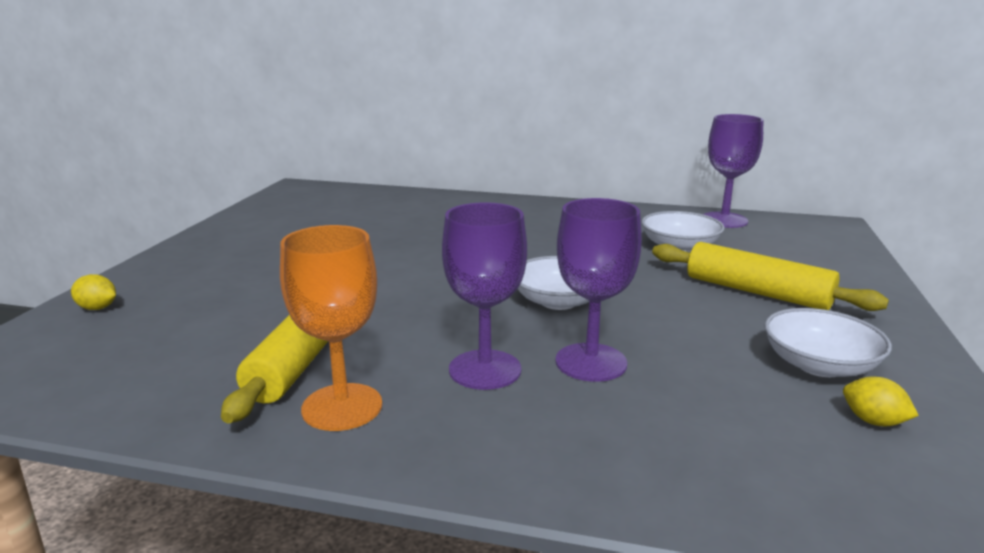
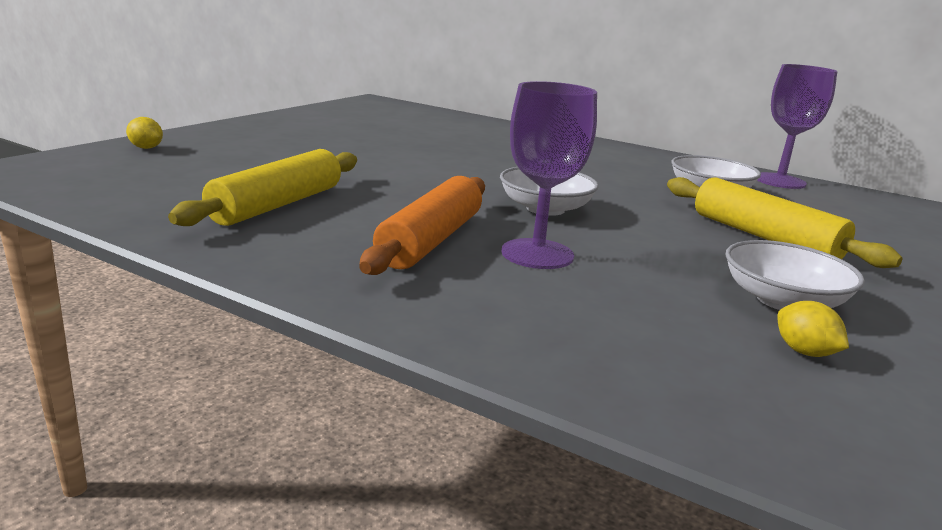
camera: 15 degrees right, 0 degrees up
(342, 407) = (283, 240): orange goblet -> none
(485, 370) = (430, 240): purple goblet -> orange rolling pin

